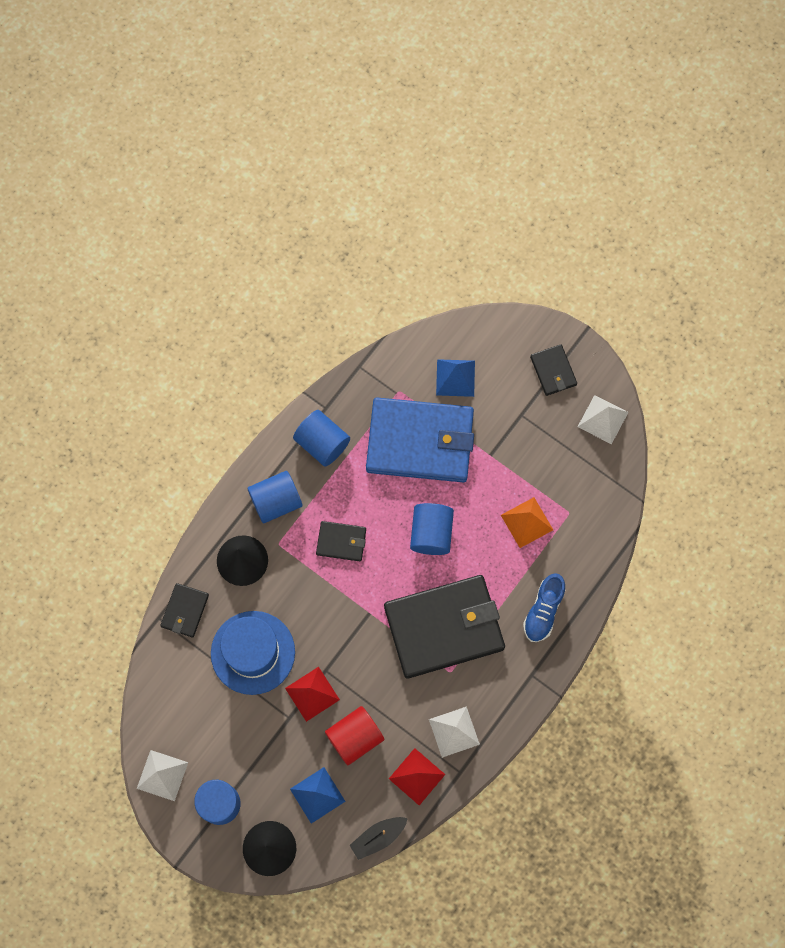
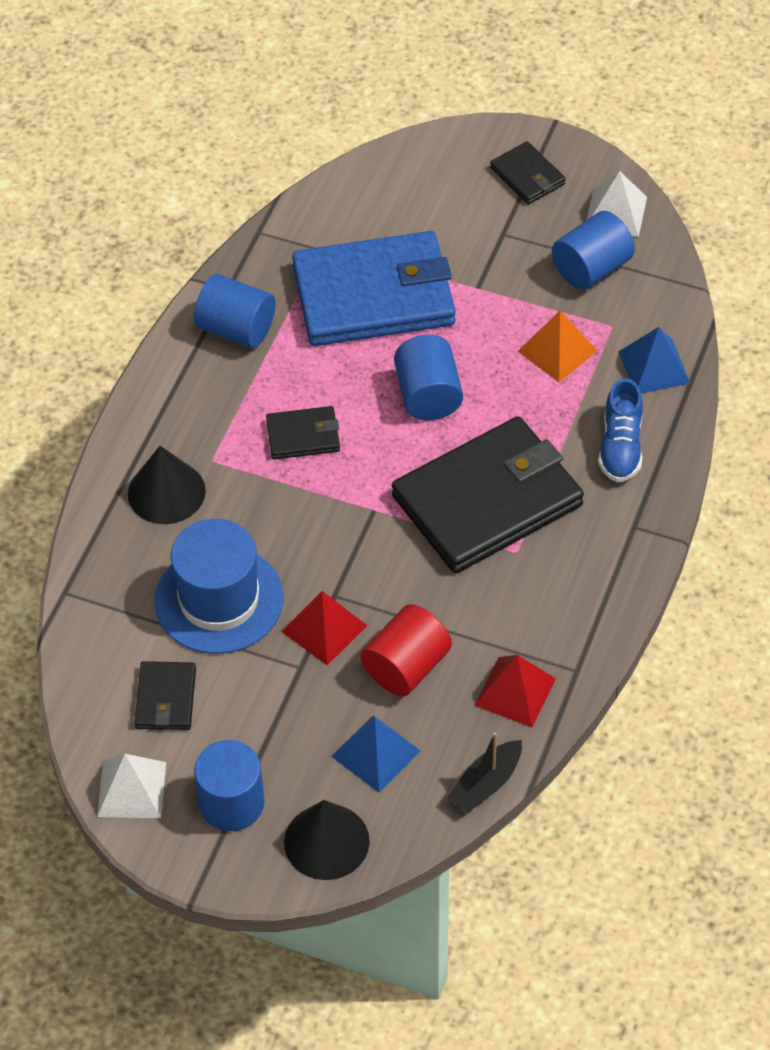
camera: 15 degrees left, 20 degrees down
(185, 611) = (101, 574): black wallet -> black wallet (166, 698)
(276, 501) = (193, 411): blue cylinder -> blue cylinder (591, 268)
(454, 731) = (549, 622): white pyramid -> none
(455, 378) = (396, 213): blue pyramid -> blue pyramid (654, 367)

